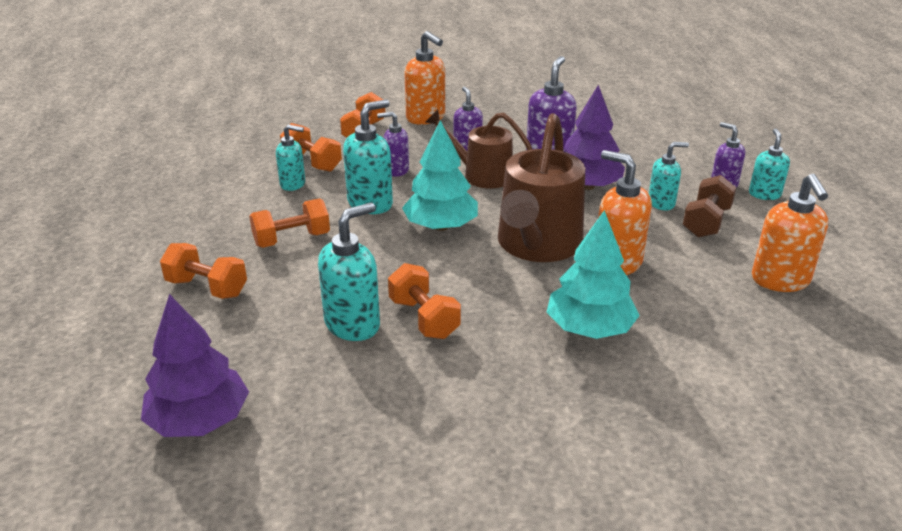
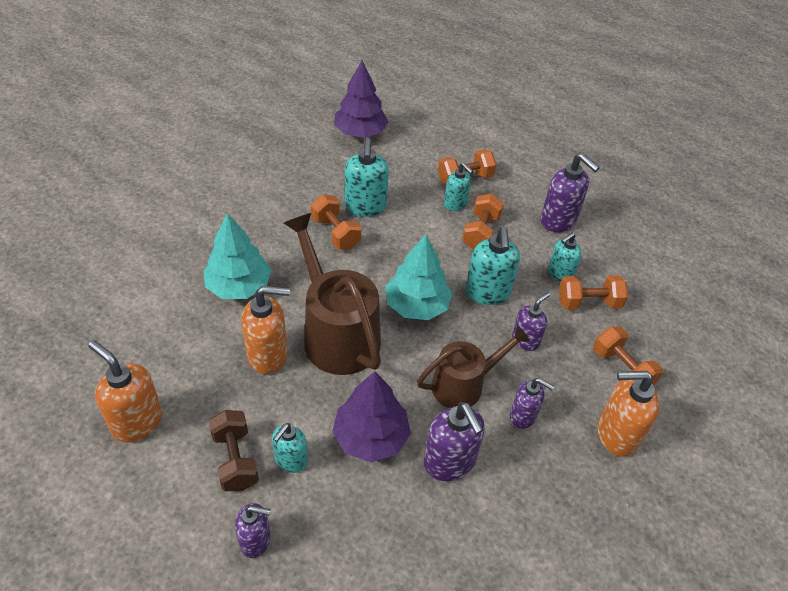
camera: 130 degrees right, 15 degrees up
(213, 210) = (558, 221): none -> purple soap dispenser
(424, 318) = (335, 233): orange dumbbell -> orange dumbbell turned 45 degrees clockwise
(764, 194) = (207, 556): turquoise soap dispenser -> turquoise soap dispenser (455, 204)

